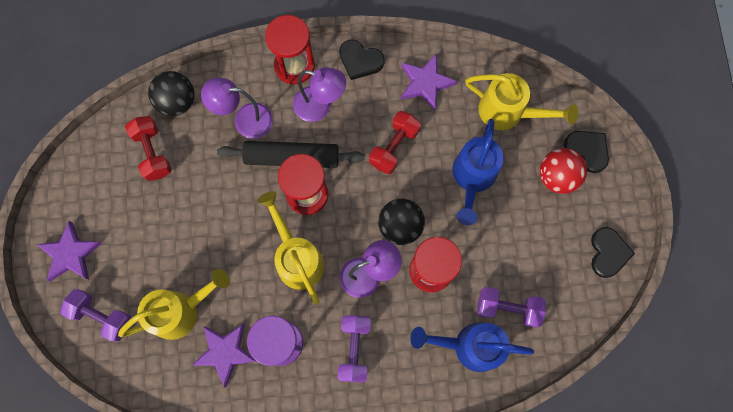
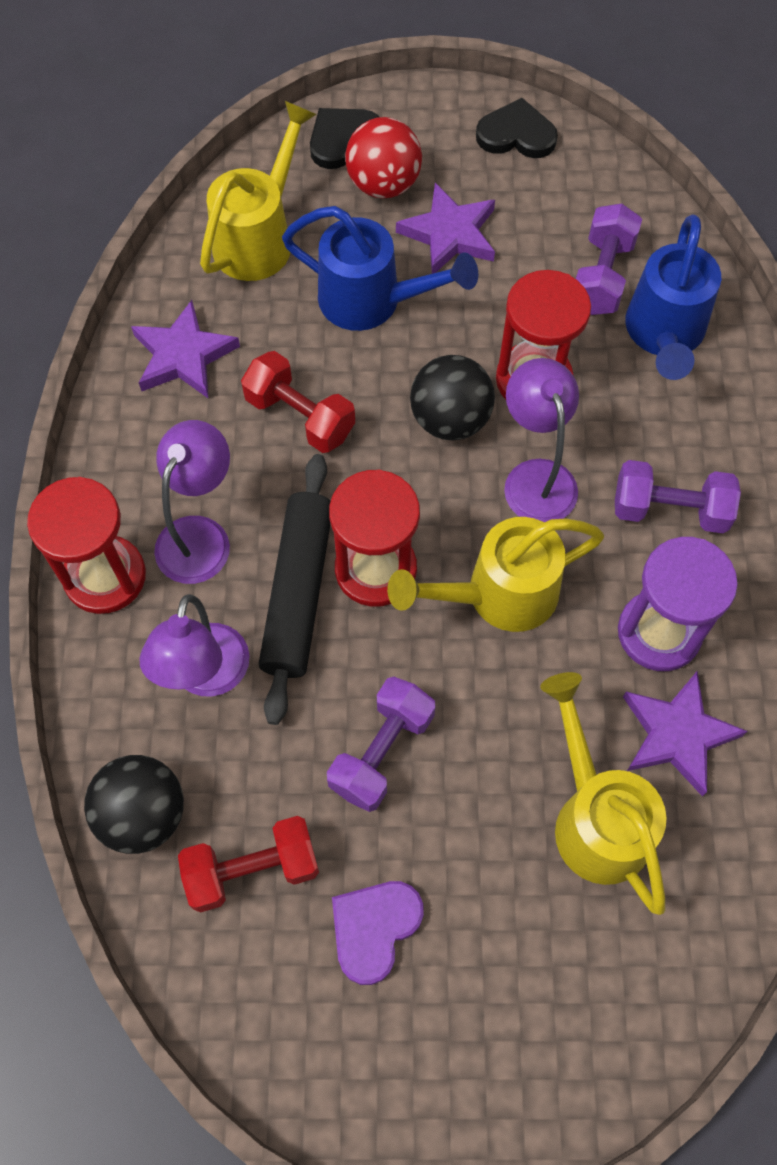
camera: 85 degrees left, 10 degrees down
(71, 254) = (464, 1058): purple star -> purple star (449, 234)
(102, 316) = (603, 985): purple dumbbell -> purple dumbbell (381, 752)
(127, 210) = (374, 928): none -> purple heart
(360, 60) = (117, 458): black heart -> none

